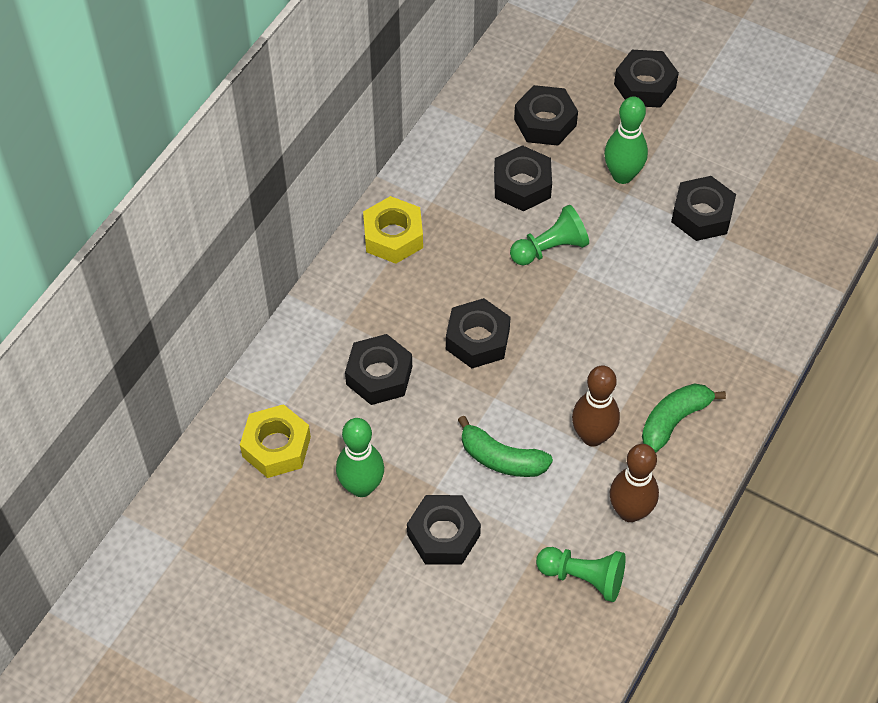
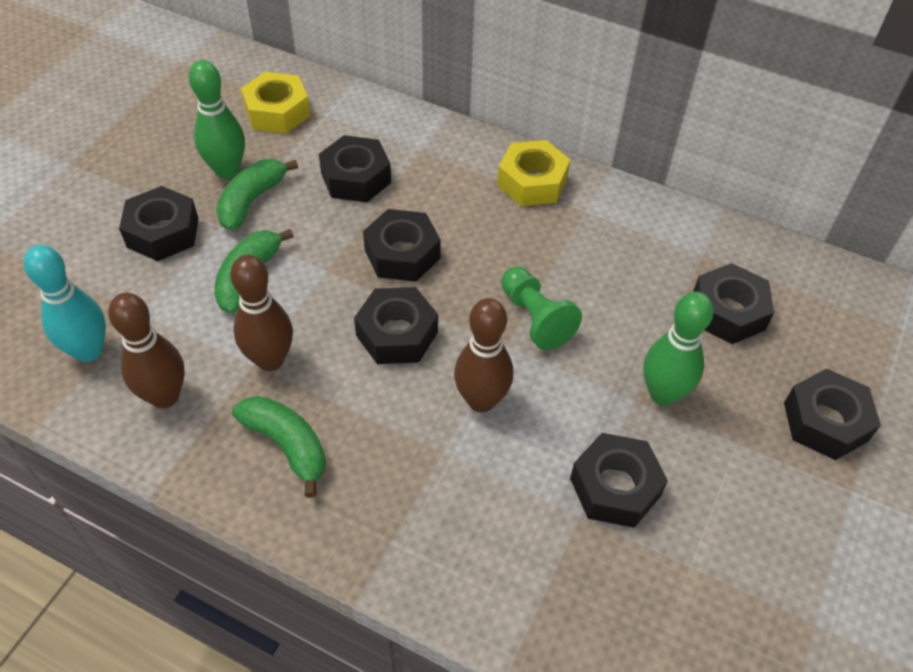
camera: 85 degrees right, 5 degrees down
(405, 462) = (252, 201): none -> green banana
(522, 185) = (625, 290): black nut -> black nut (397, 334)
(583, 577) = (89, 351): green pawn -> turquoise bowling pin
(630, 290) = (481, 400): none -> brown bowling pin

